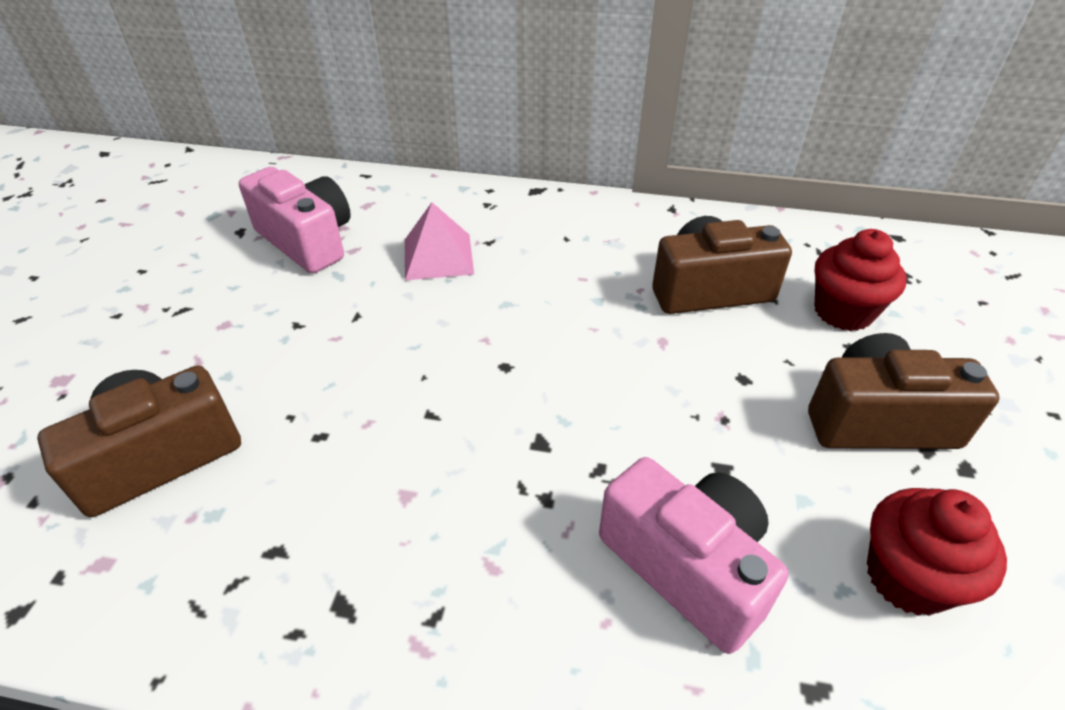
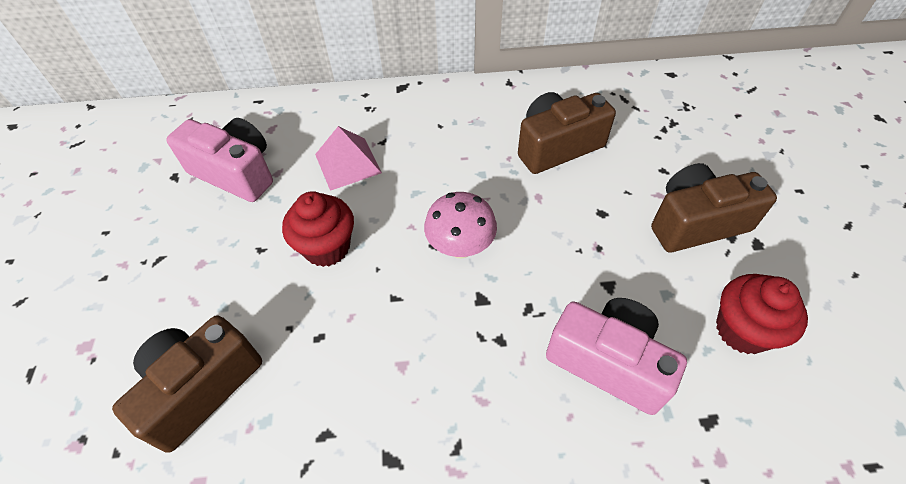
camera: 15 degrees left, 10 degrees up
(537, 376) = (460, 247): none -> pink mushroom
(843, 312) = (652, 144): red cupcake -> red cupcake (327, 247)

